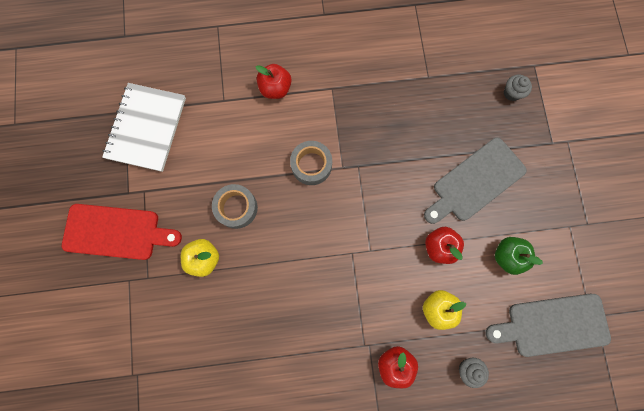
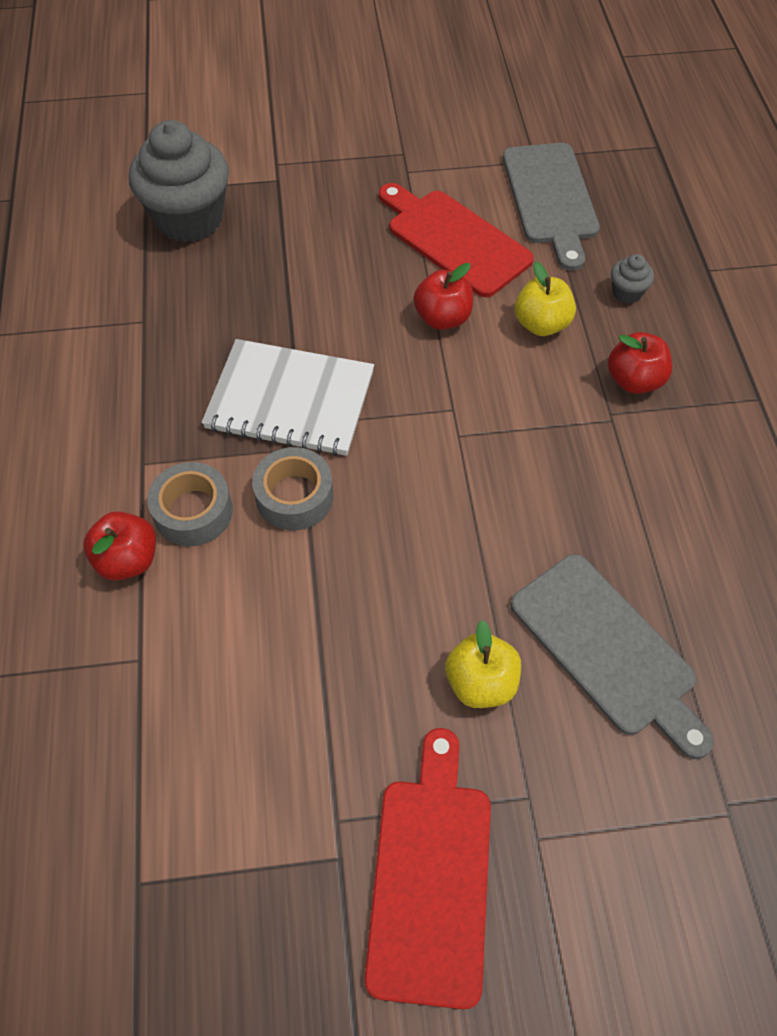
camera: 90 degrees left, 20 degrees down
(146, 128) = (185, 826): white notebook -> white notebook (290, 400)
(236, 208) = (376, 625): grey tape -> grey tape (193, 512)
(475, 182) = (336, 270): grey cutting board -> grey cutting board (607, 649)
(507, 256) = (454, 240): green apple -> red cutting board
(511, 93) = (189, 219): grey cupcake -> grey cupcake, size x2.37

